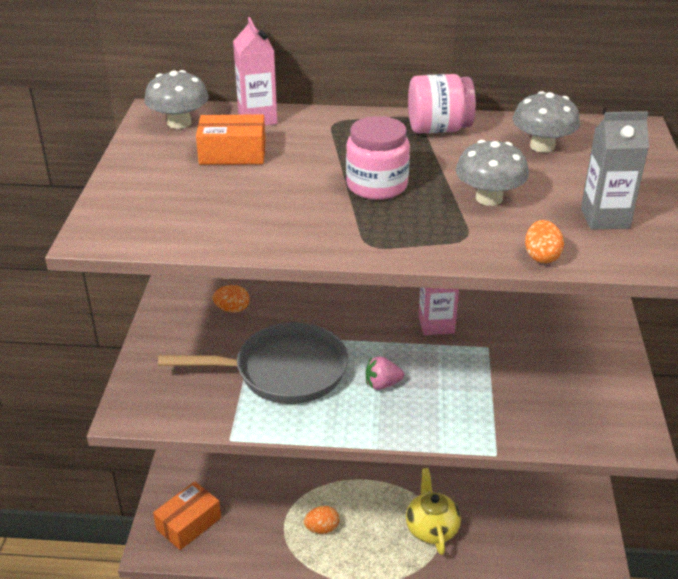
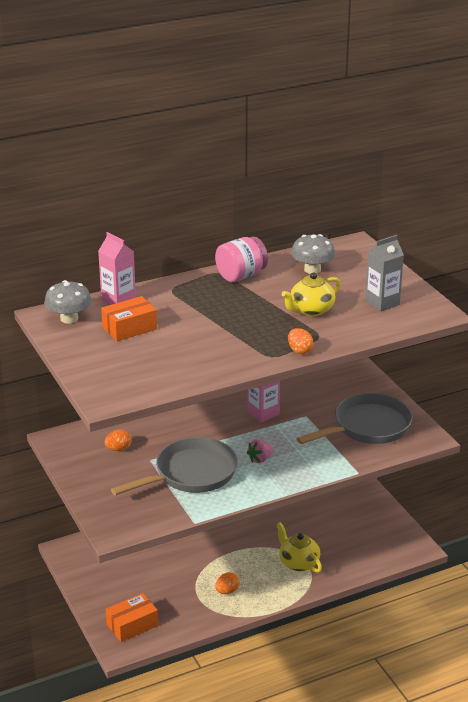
camera: 30 degrees left, 5 degrees down
(188, 523) = (132, 625): orange box -> orange box turned 45 degrees clockwise
(377, 185) = (240, 322): pink jar -> none
(489, 198) = (311, 310): grey mushroom -> yellow teapot
(541, 256) = (367, 334): orange egg -> orange egg (299, 350)
(559, 392) = (367, 427): none -> grey pan

